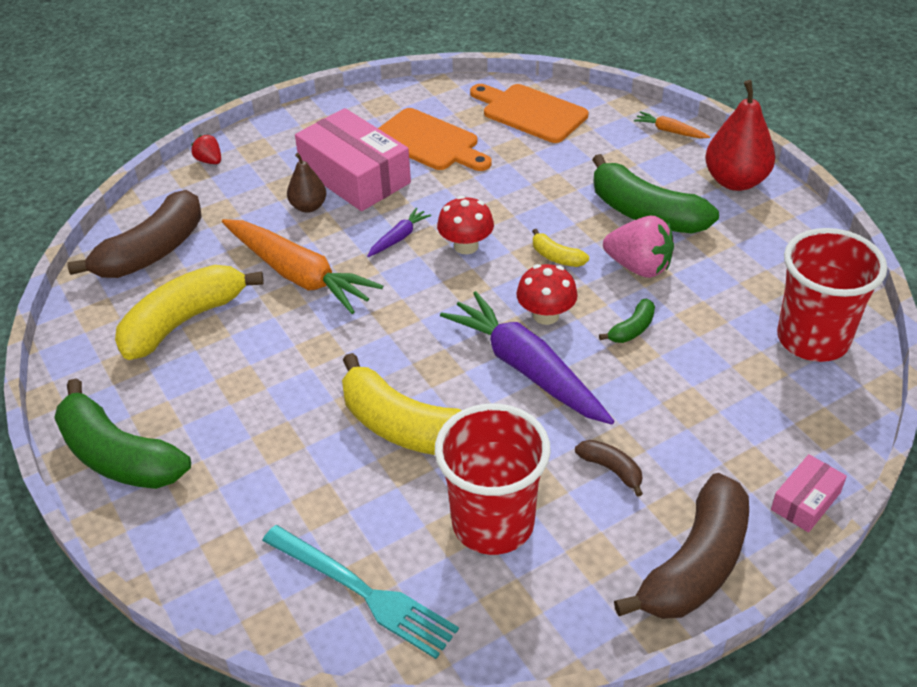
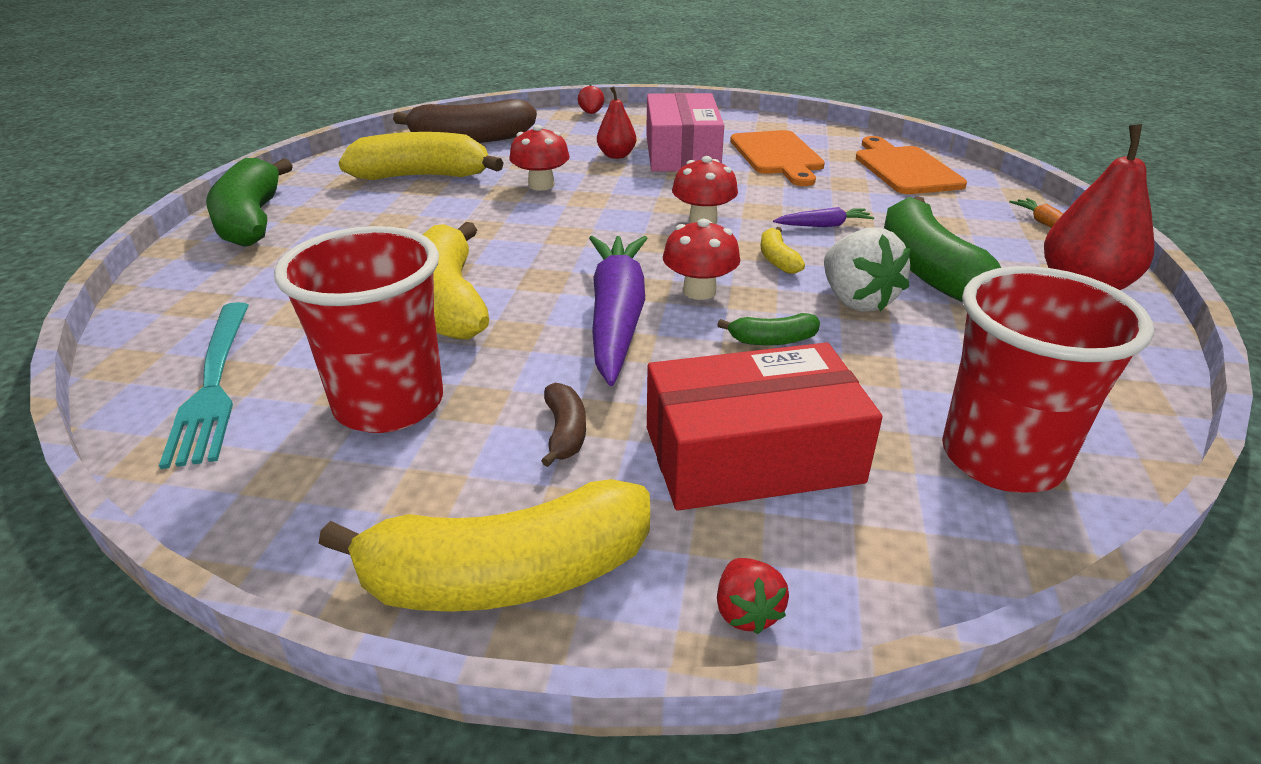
camera: 40 degrees right, 10 degrees down
(298, 275) = (541, 185): orange carrot -> red mushroom
(308, 206) = (616, 155): brown pear -> red pear
(399, 238) = (654, 195): purple carrot -> purple carrot (823, 225)
(638, 267) = (856, 300): pink strawberry -> white strawberry
(695, 565) = (506, 576): brown banana -> yellow banana
(712, 416) = (752, 455): none -> red box
(805, 501) = (746, 612): pink box -> red strawberry

